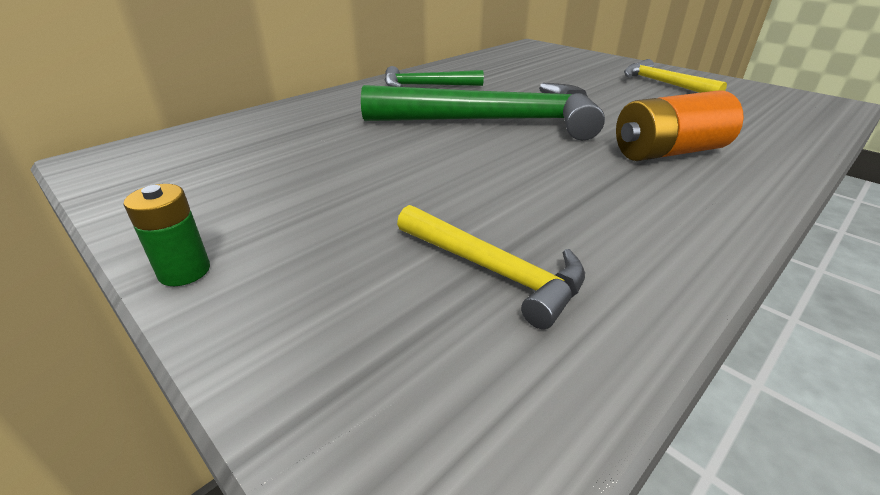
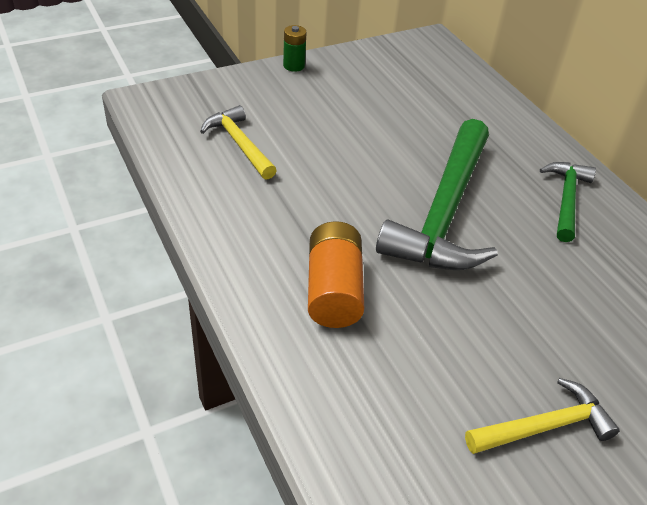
camera: 105 degrees right, 10 degrees up
(493, 270) = (239, 144): yellow hammer -> yellow hammer turned 90 degrees clockwise

